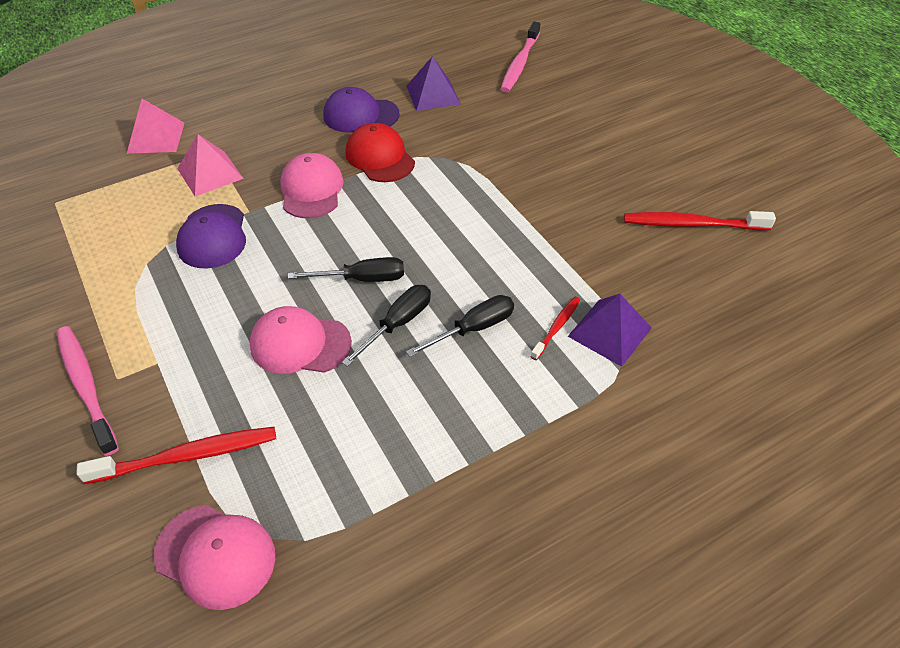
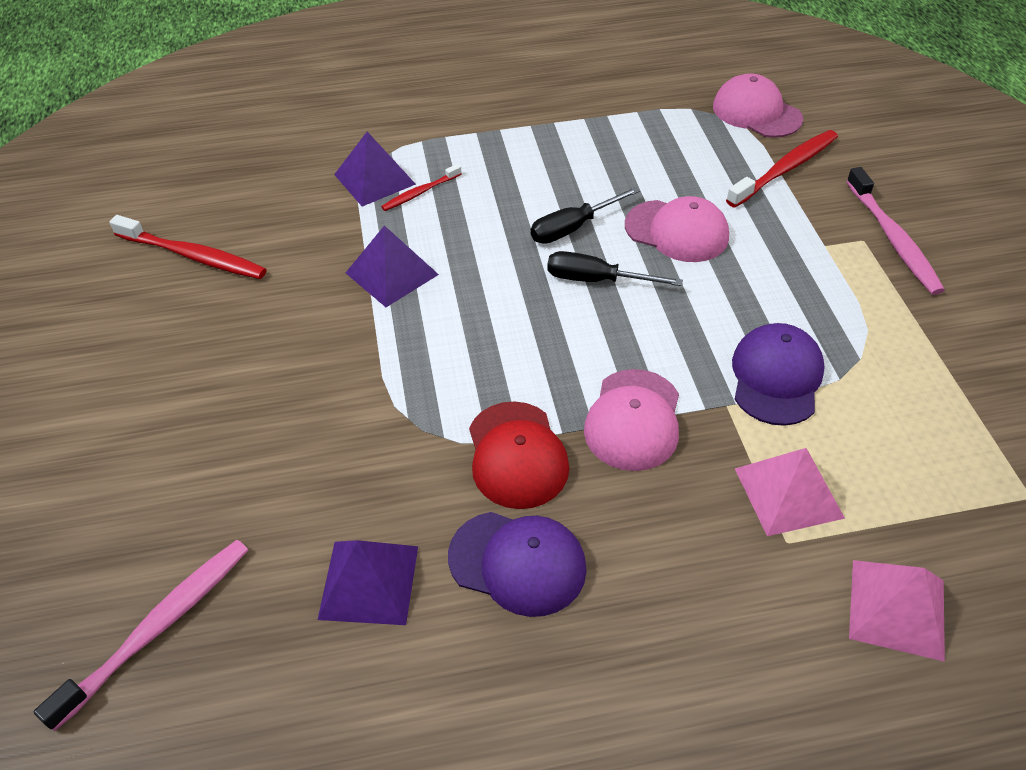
camera: 160 degrees left, 0 degrees up
(187, 456) = (784, 169): red toothbrush -> red toothbrush turned 135 degrees clockwise
(473, 329) = (500, 208): black screwdriver -> none
(529, 246) = (391, 273): none -> purple pyramid

